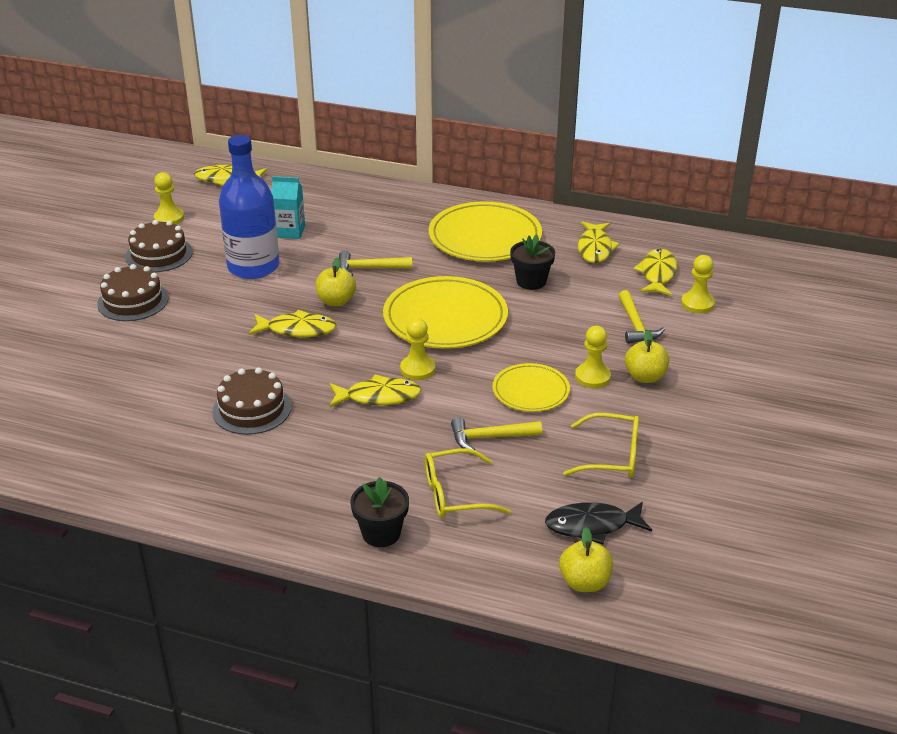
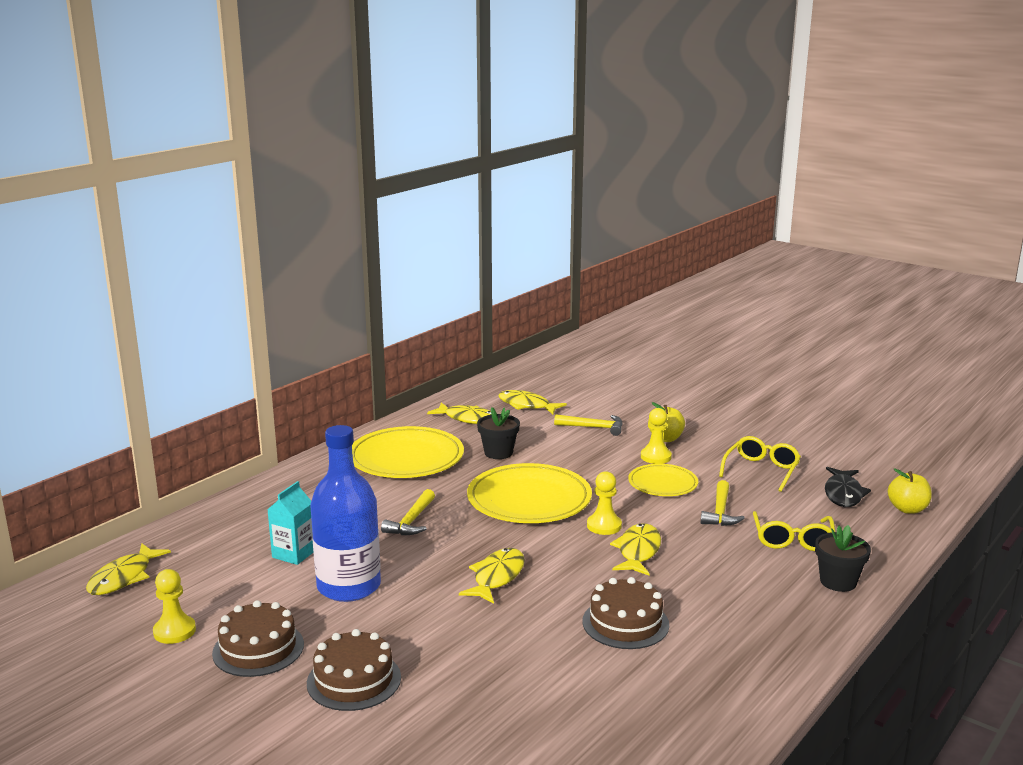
camera: 70 degrees left, 15 degrees down
(336, 301) = (459, 548): yellow apple -> none
(697, 304) = (579, 401): yellow pawn -> none

